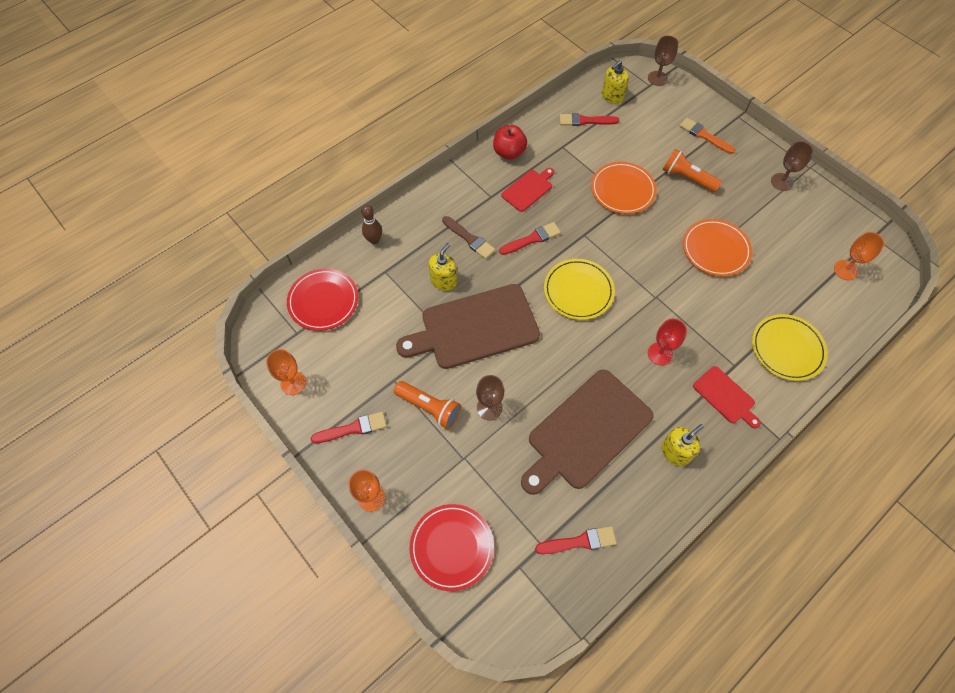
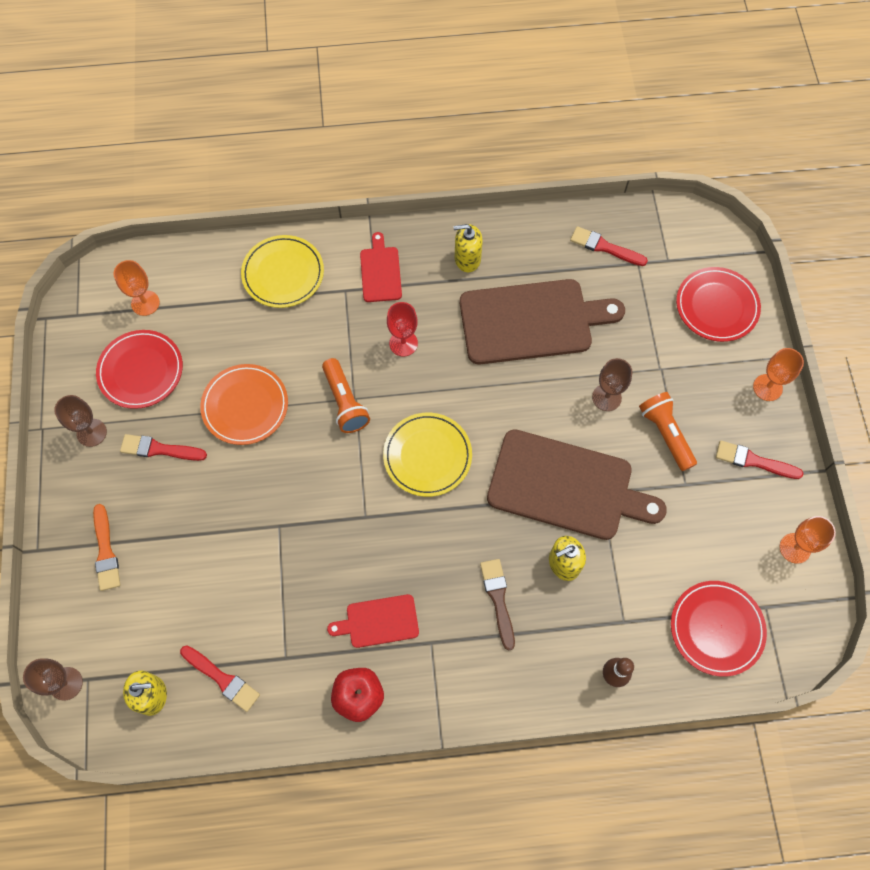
camera: 145 degrees left, 5 degrees up
(532, 239) = (427, 550): red brush -> red brush (159, 449)
(622, 190) = (272, 544): orange plate -> none
(687, 178) = (185, 508): orange flashlight -> orange flashlight (345, 402)
(797, 230) = (141, 371): none -> red plate

